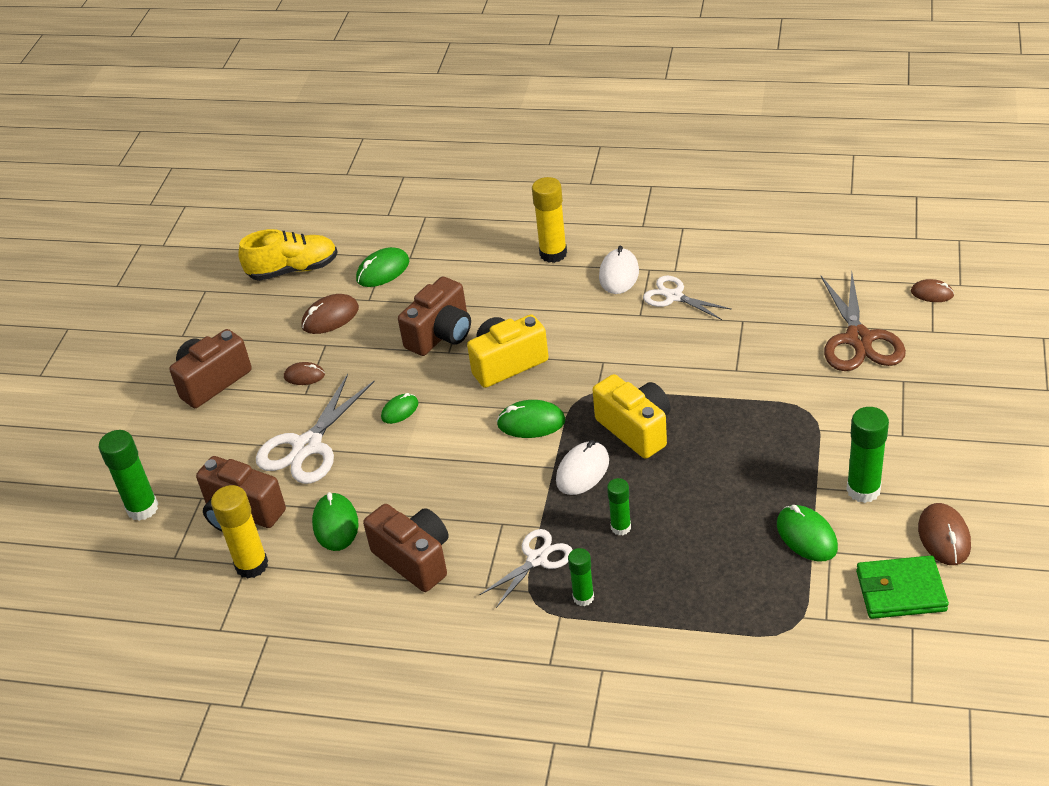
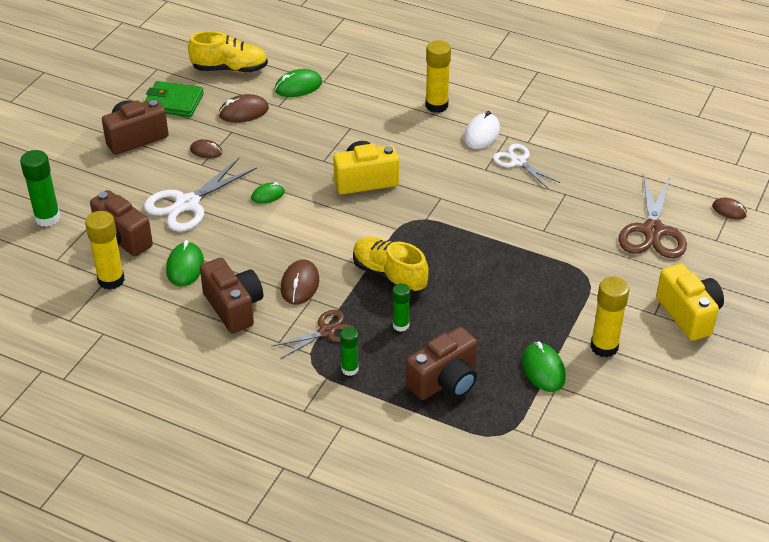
camera: 10 degrees right, 0 degrees up
(441, 334) = (323, 146): brown camera -> brown camera (445, 381)
(531, 422) = (365, 229): green mouse -> none
(537, 559) = (326, 332): white scissors -> brown scissors
(583, 471) = (389, 276): white mouse -> yellow shoe
(636, 429) = (444, 255): yellow camera -> yellow camera (688, 314)
(863, 490) = (604, 347): green glue stick -> yellow glue stick
(900, 591) = (599, 430): green wallet -> green wallet (173, 102)
(944, 537) = (652, 399): brown mouse -> brown mouse (300, 285)

